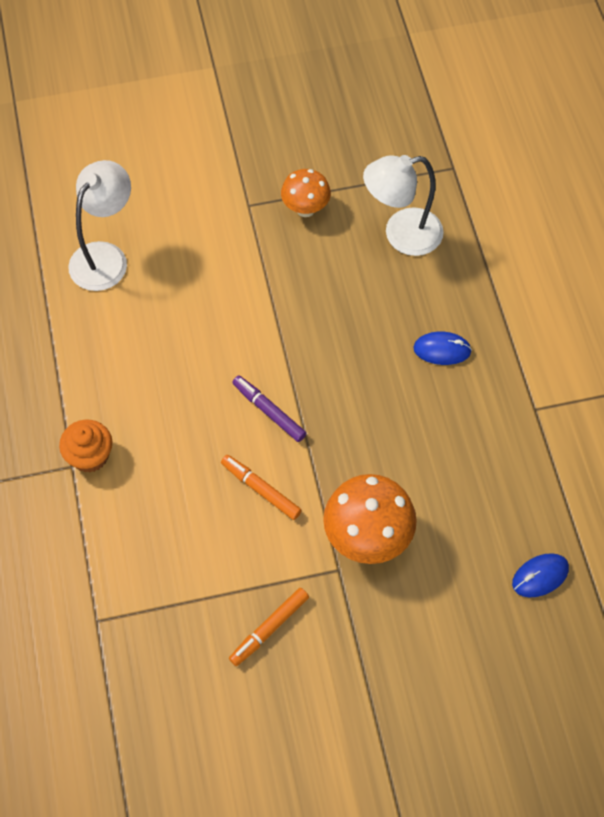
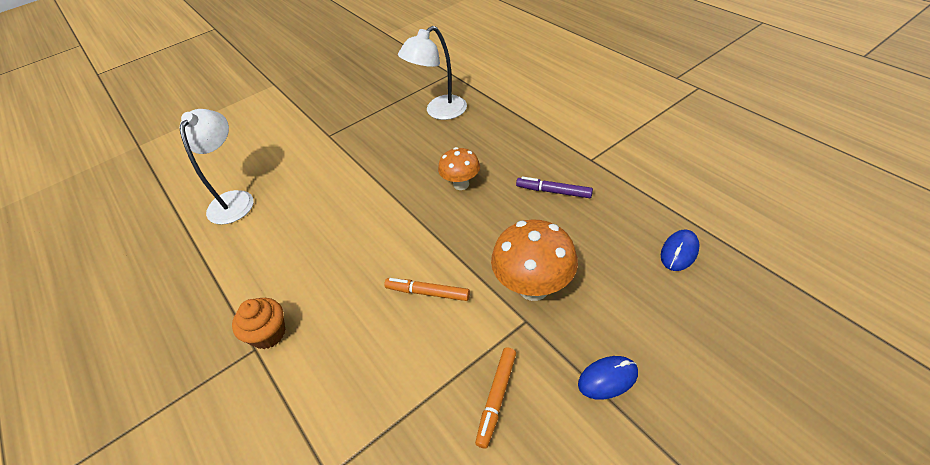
camera: 20 degrees left, 15 degrees down
(269, 411) = (405, 239): purple marker -> purple marker (553, 191)
(305, 209) = (369, 123): orange mushroom -> orange mushroom (461, 184)
(442, 350) = (506, 155): blue mouse -> blue mouse (607, 379)

